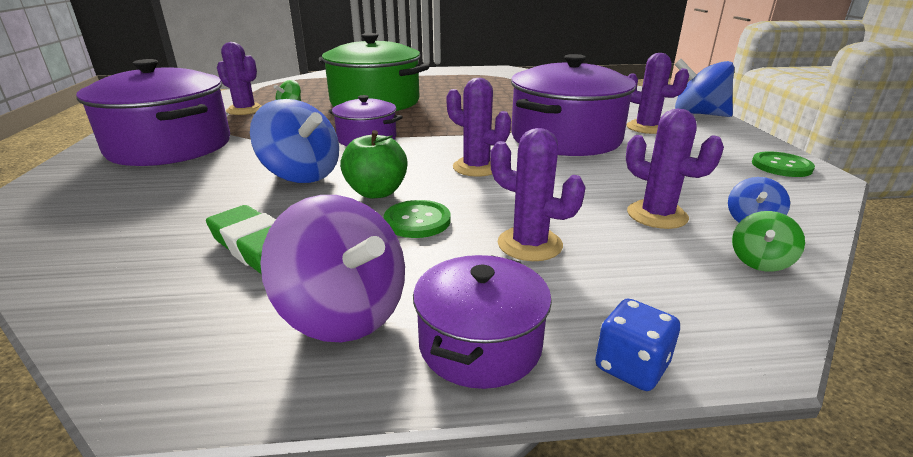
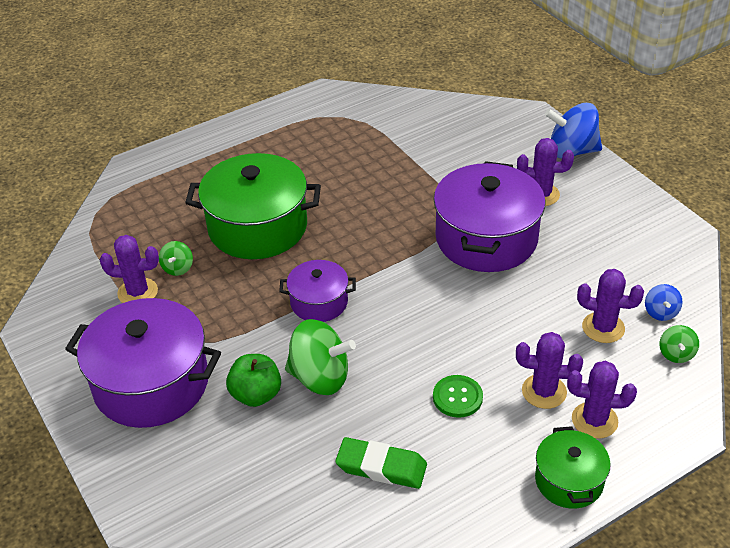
camera: 25 degrees left, 15 degrees up
(301, 174) = (320, 377): blue spinning top -> green spinning top
(344, 313) = (485, 492): purple spinning top -> none
(376, 192) = (400, 376): green apple -> green apple (256, 395)
(476, 167) = (447, 313): purple cactus -> purple cactus (594, 420)
(480, 344) = (569, 480): purple pot -> green pot
(631, 366) = (643, 462): blue dice -> none
(781, 166) = (660, 227): green button -> none

